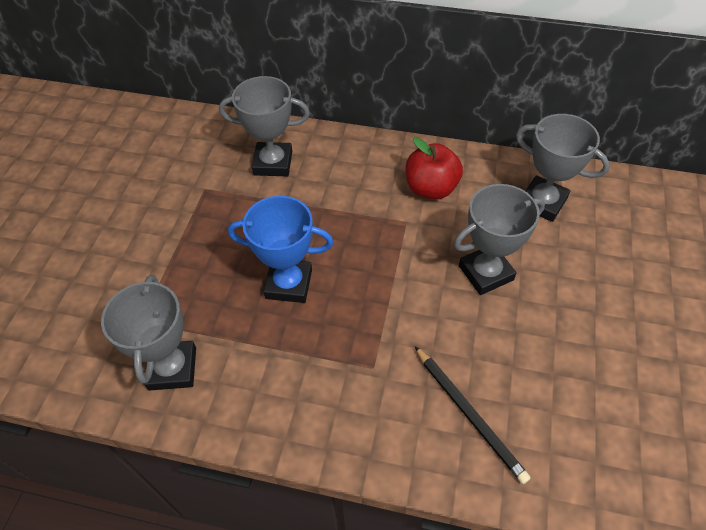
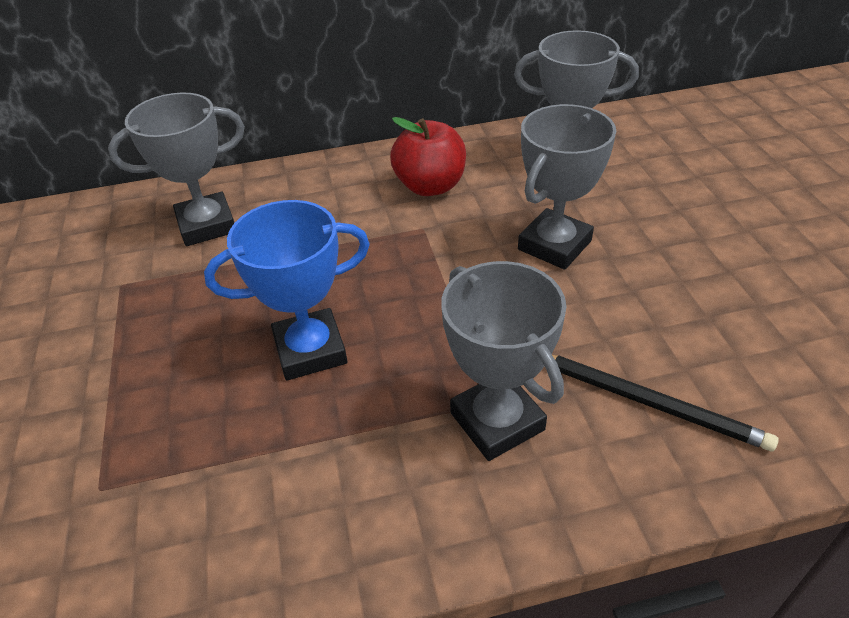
camera: 25 degrees left, 10 degrees down
(172, 368) = (188, 533): grey trophy -> grey trophy (497, 421)

